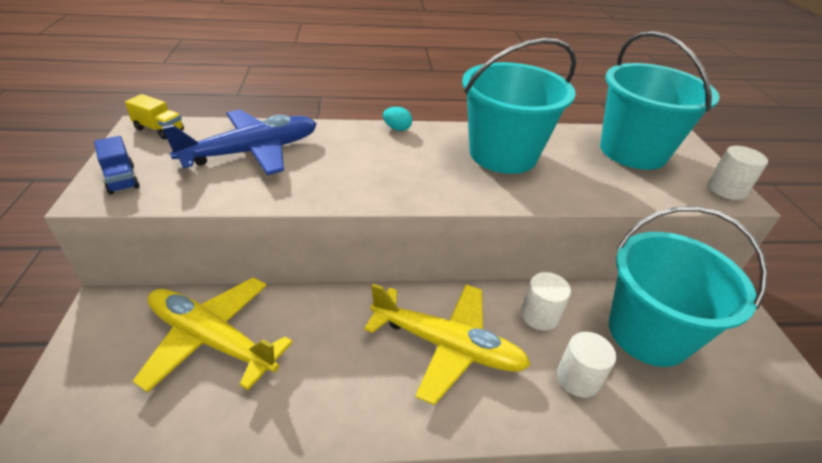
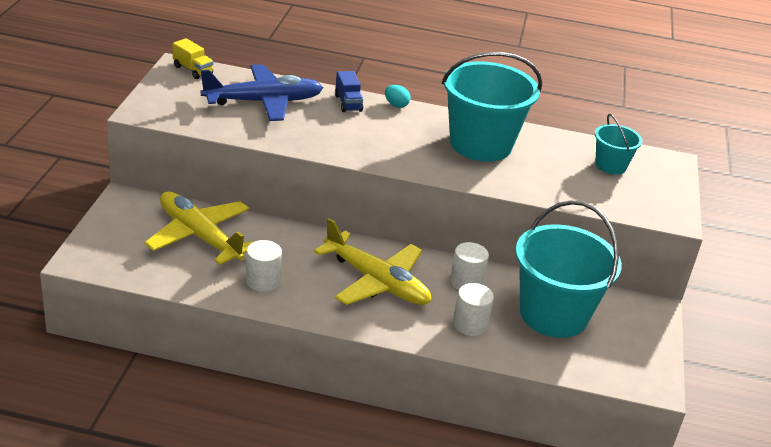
camera: 15 degrees right, 5 degrees down
(121, 179) = (161, 104): blue truck -> blue truck (348, 103)
(633, 151) = (610, 165): turquoise bucket -> turquoise bucket, size x0.50
(726, 189) = (671, 211): white cylinder -> white cylinder (262, 281)

